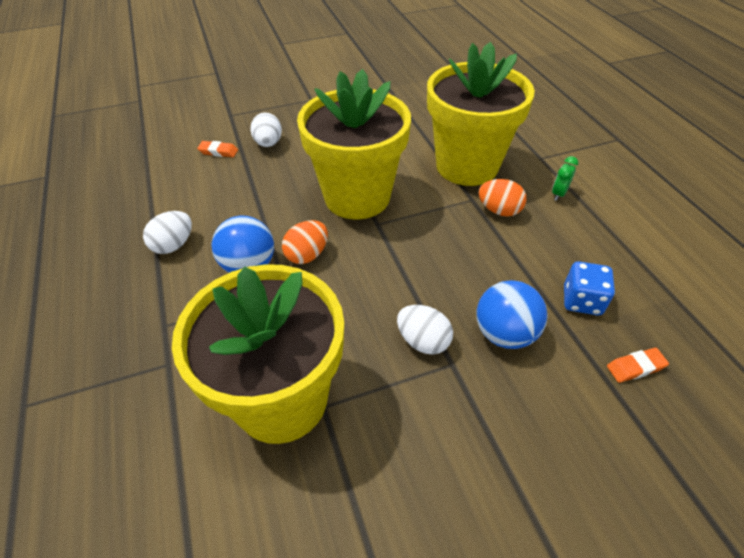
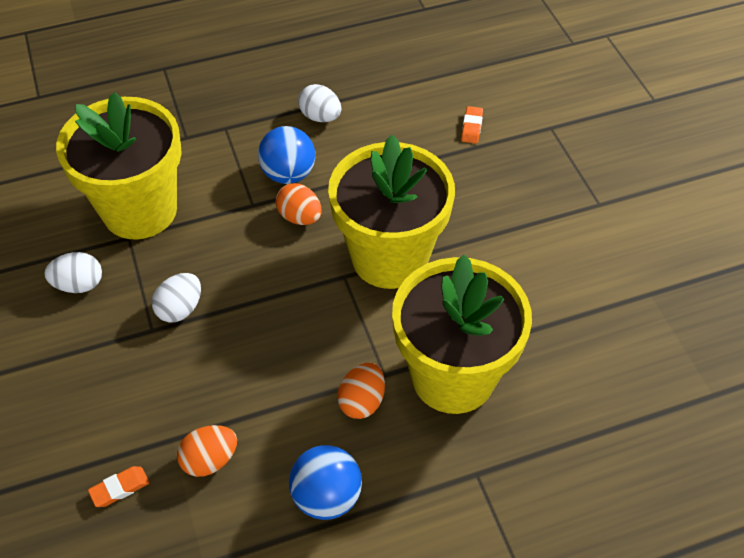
camera: 90 degrees right, 5 degrees up
(268, 143) = (491, 169): white egg -> white egg (79, 284)
(504, 333) = (178, 377): blue ball -> blue ball (326, 496)
(558, 194) = (394, 479): green clock -> none
(581, 301) = (210, 460): blue dice -> orange egg
(635, 367) = (119, 488): orange eraser -> orange eraser turned 75 degrees clockwise

